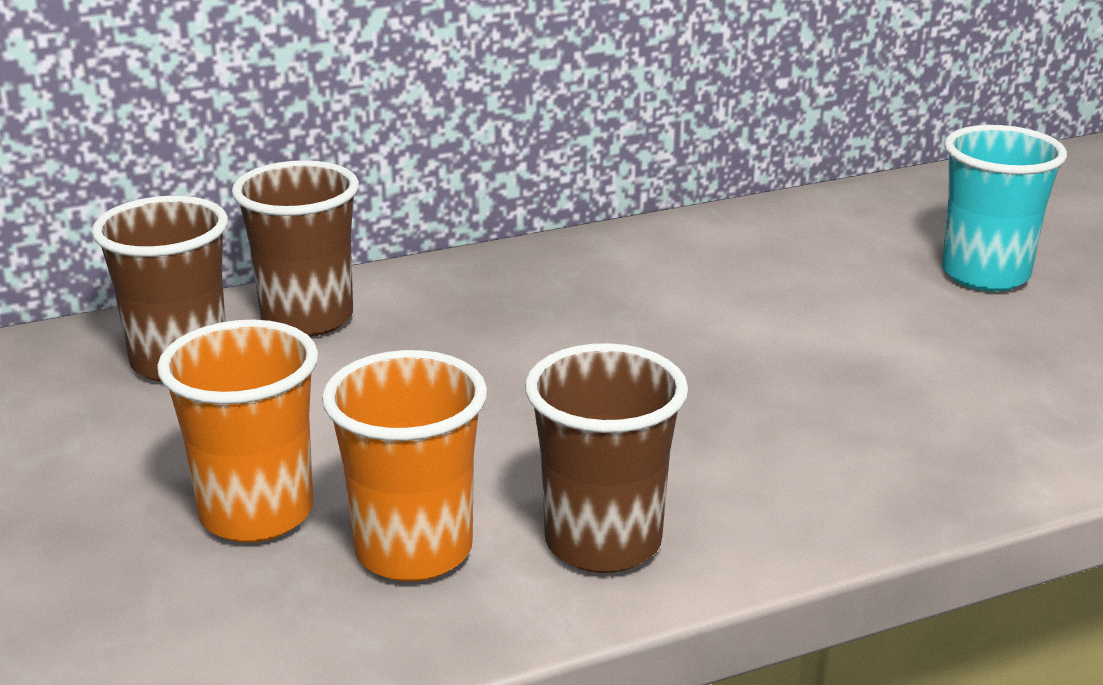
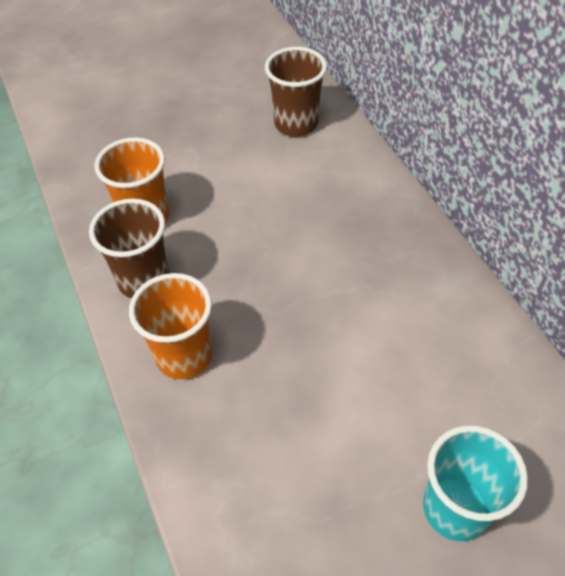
camera: 90 degrees right, 25 degrees up
(256, 513) = (175, 168): orange cup -> orange cup (184, 356)
(307, 318) = (342, 159): brown cup -> none

